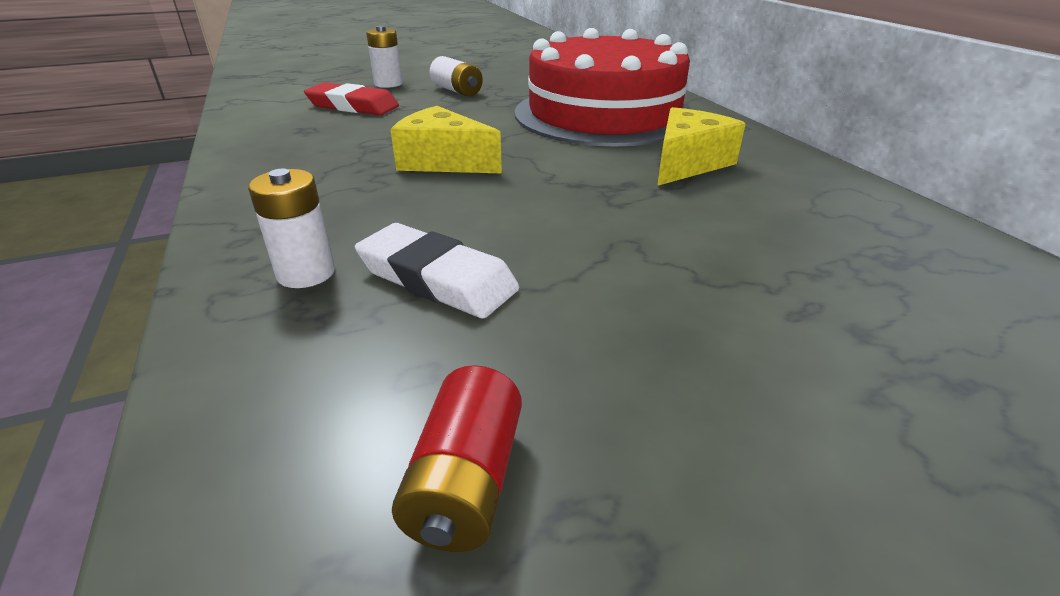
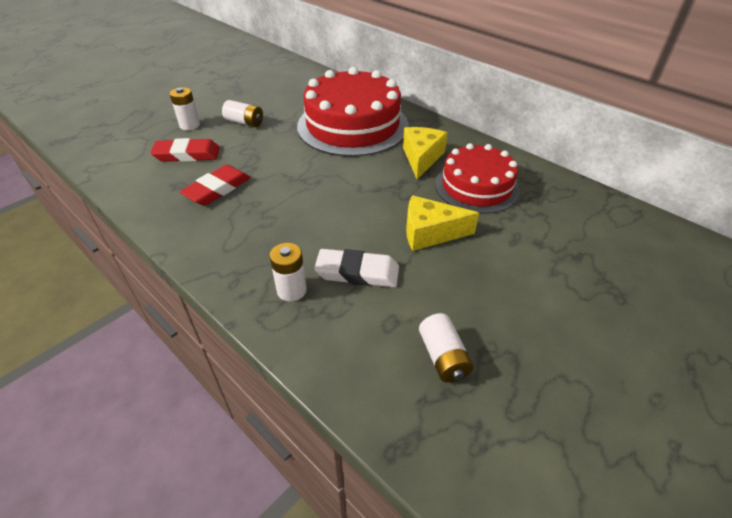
camera: 25 degrees left, 10 degrees up
(347, 141) = (217, 189): none -> red eraser
(443, 161) = (292, 191): yellow cheese -> yellow cheese (430, 233)
(466, 482) = (443, 357): red battery -> white battery
(768, 216) = (476, 187): none -> red cake

